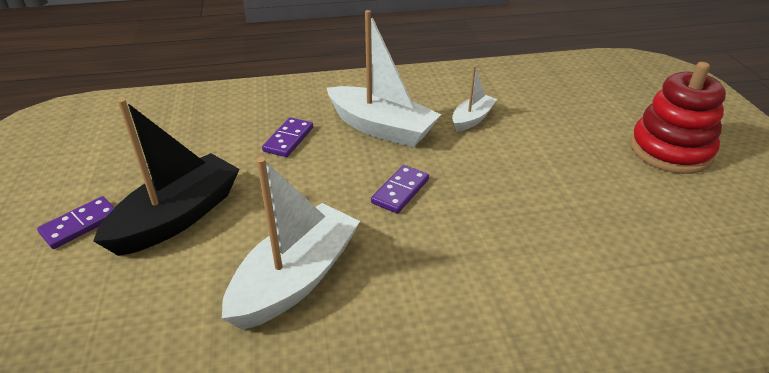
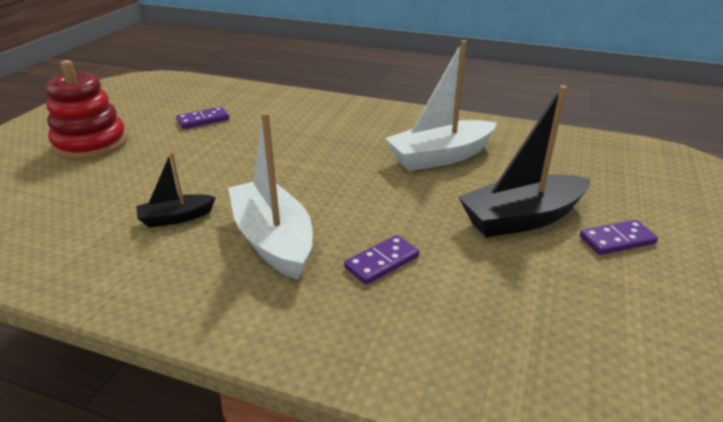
camera: 150 degrees left, 5 degrees down
(400, 191) = (322, 181): purple domino -> purple domino (203, 120)
(472, 119) = (176, 218): white boat -> black boat

